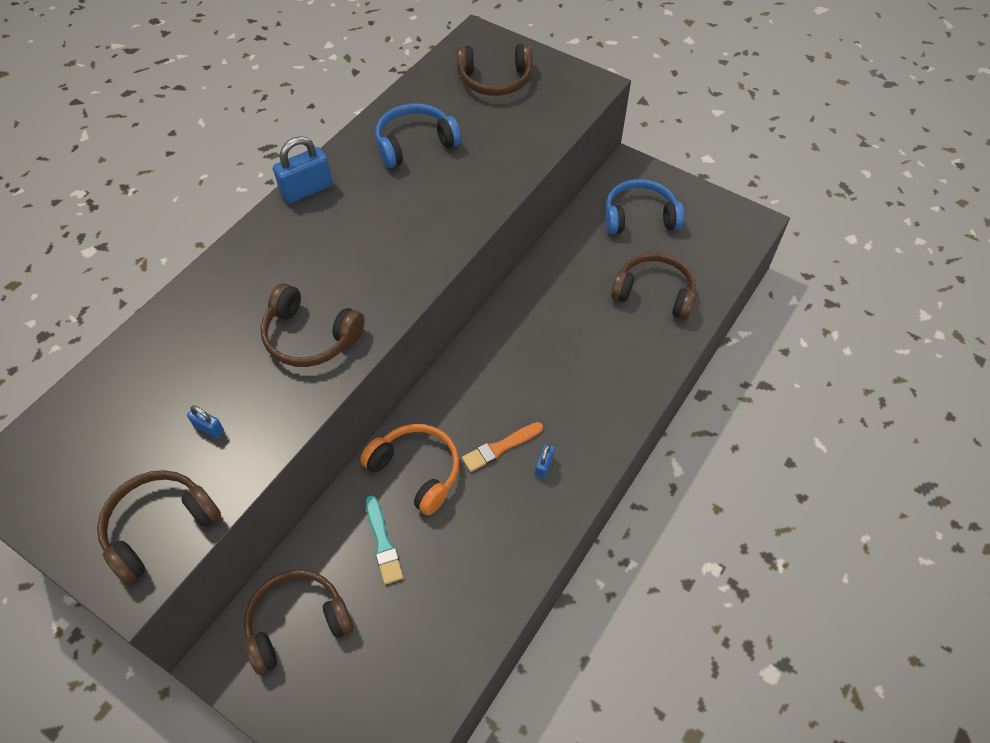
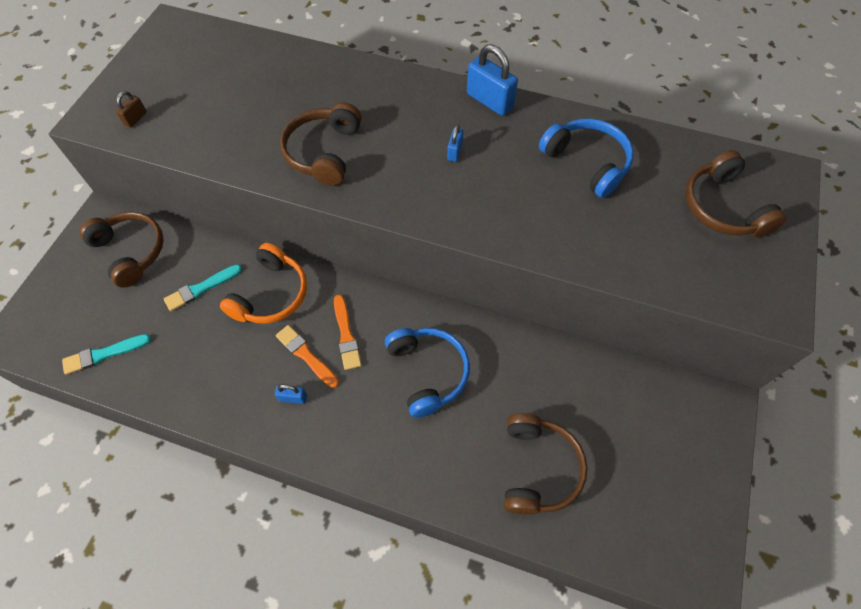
camera: 75 degrees right, 5 degrees up
(159, 527) = (135, 118): brown headphones -> brown padlock
(209, 429) = (222, 118): blue padlock -> blue padlock (454, 152)
(436, 658) = (104, 354): none -> turquoise brush
(488, 408) = (346, 335): none -> orange brush
(639, 216) = (647, 431): blue headphones -> blue headphones (428, 372)

